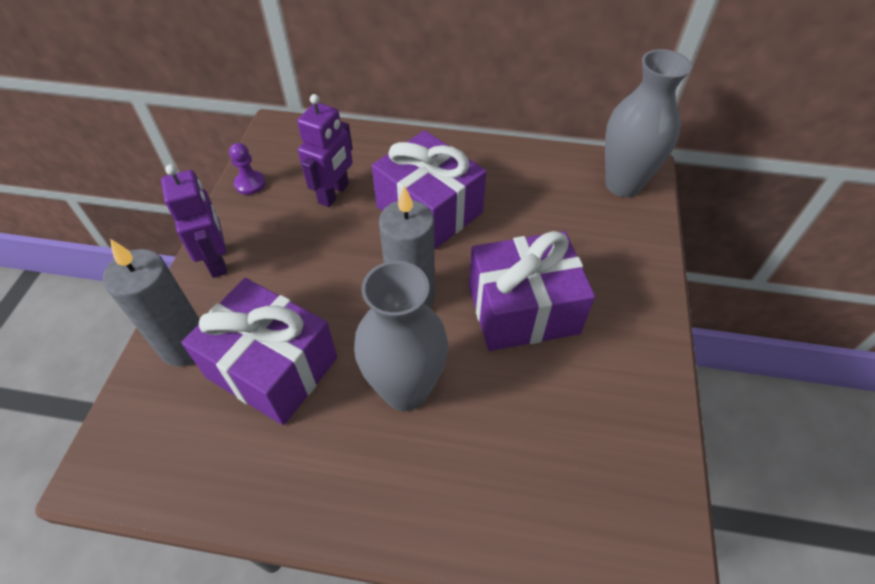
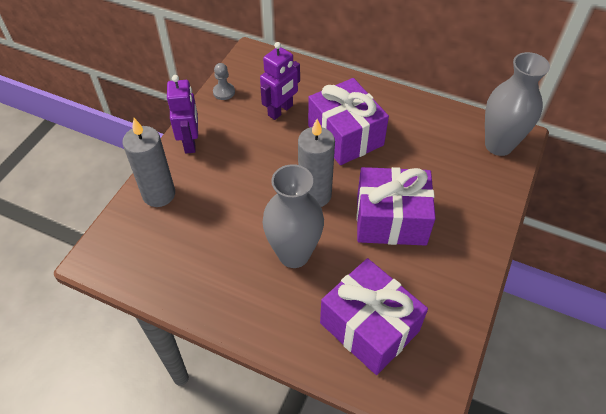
camera: 15 degrees right, 0 degrees up
(250, 184) = (224, 92): purple pawn -> grey pawn
(272, 367) = (210, 220): purple gift -> purple gift (369, 327)

